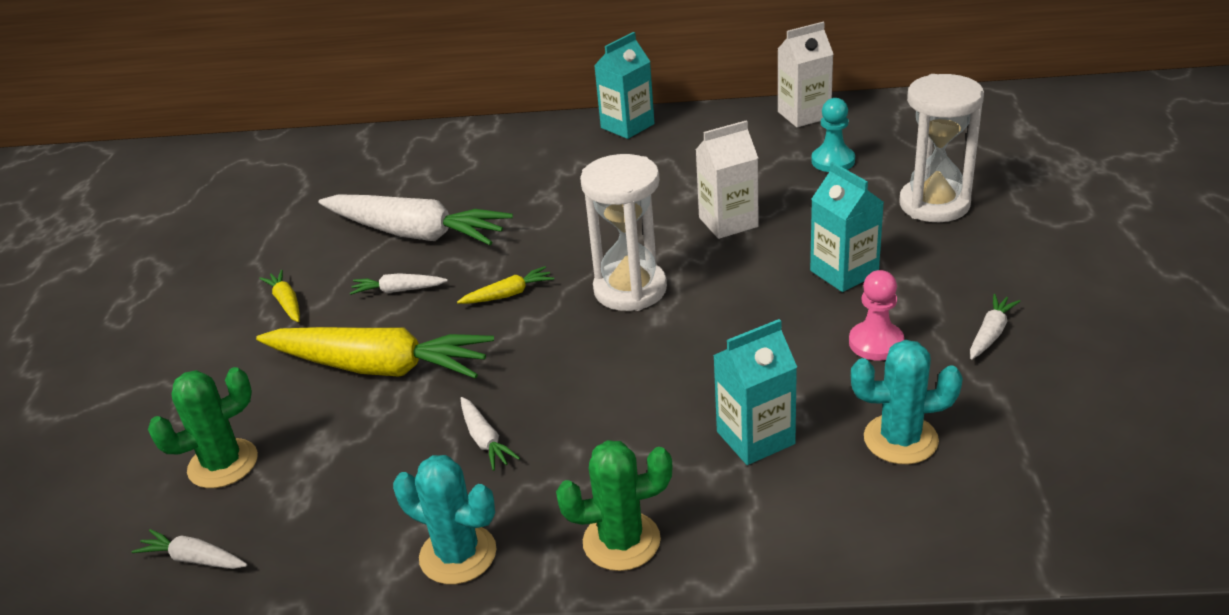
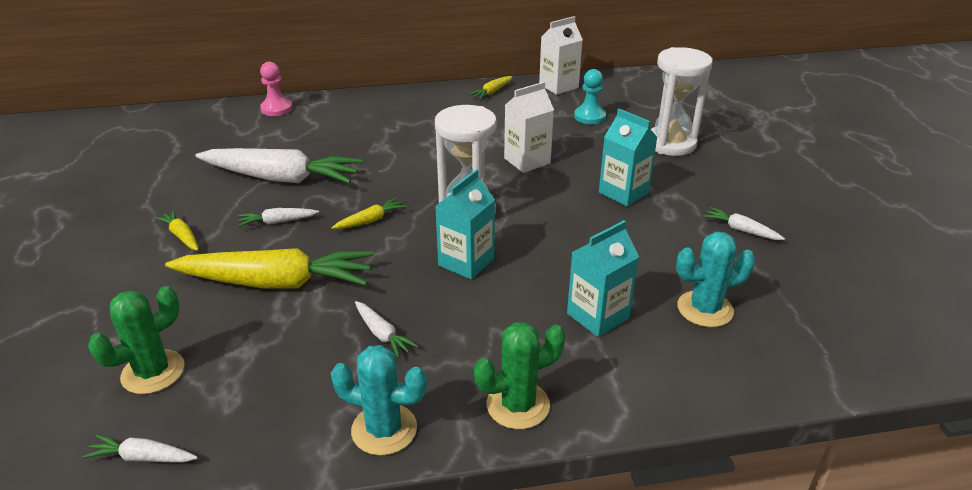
camera: 15 degrees left, 0 degrees up
(627, 126) = (430, 96): turquoise carton -> turquoise carton (466, 262)
(711, 122) = (492, 92): none -> yellow carrot
(876, 343) = (663, 241): pink pawn -> pink pawn (276, 109)
(990, 334) = (741, 230): white carrot -> white carrot turned 75 degrees counterclockwise

